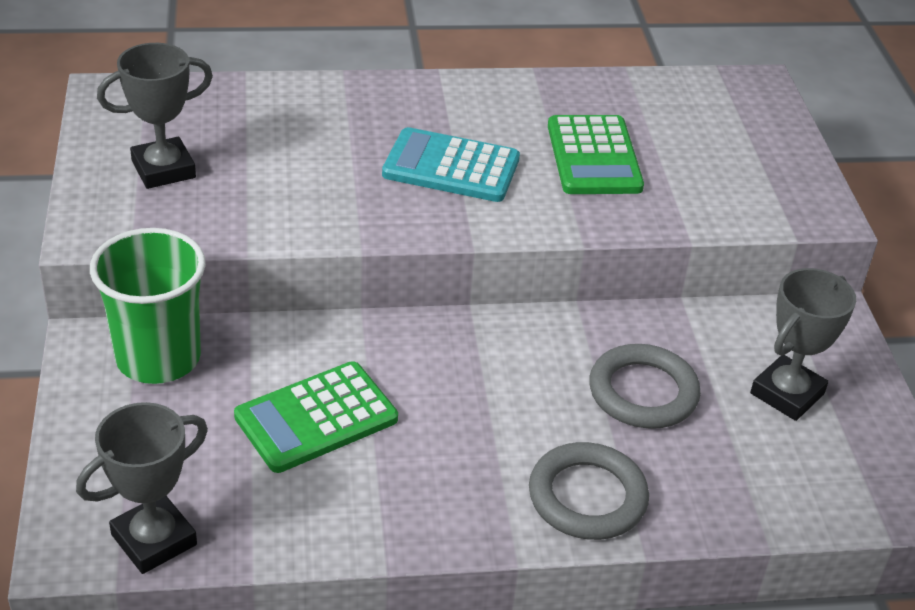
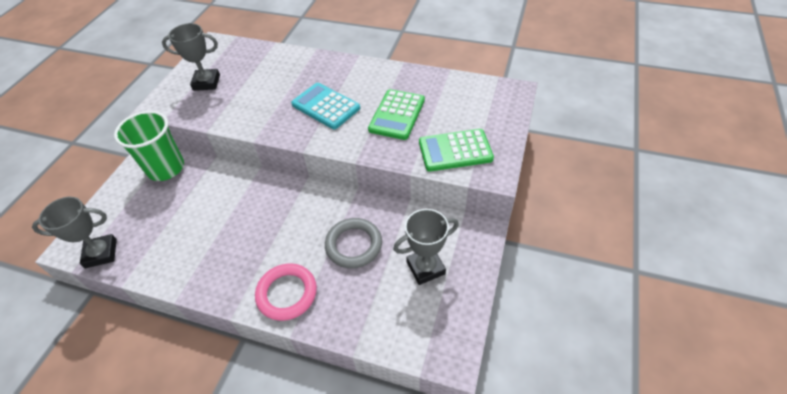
camera: 30 degrees right, 10 degrees up
(316, 418) = (203, 215): green calculator -> green calculator (455, 150)
(587, 497) = (287, 293): grey ring -> pink ring

